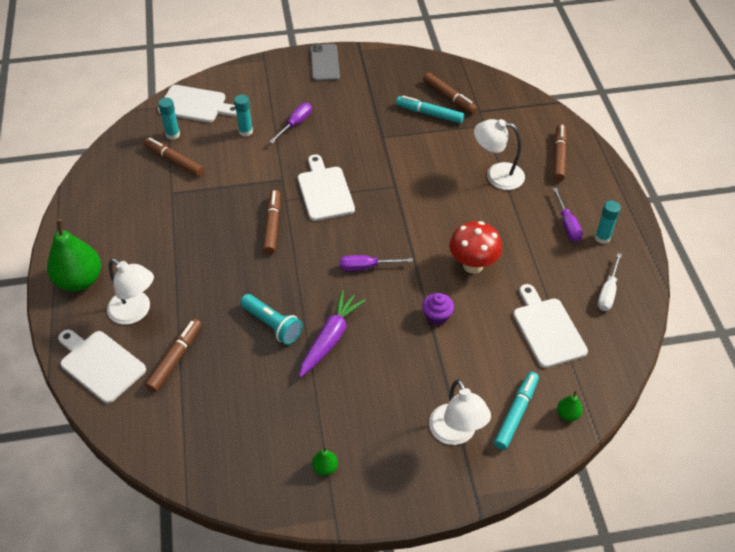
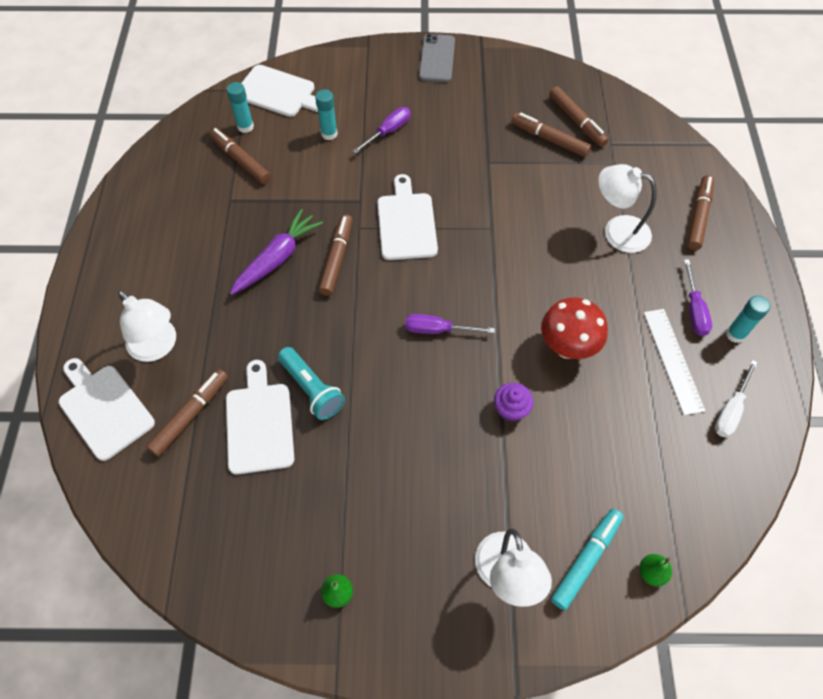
camera: 10 degrees right, 10 degrees up
(80, 280) = (103, 296): green pear -> none
(330, 338) = (377, 418): purple carrot -> purple carrot (277, 258)
(429, 114) = (549, 139): turquoise marker -> brown marker
(547, 329) = (645, 449): white cutting board -> white cutting board (259, 423)
(557, 263) = (673, 360): none -> white ruler

